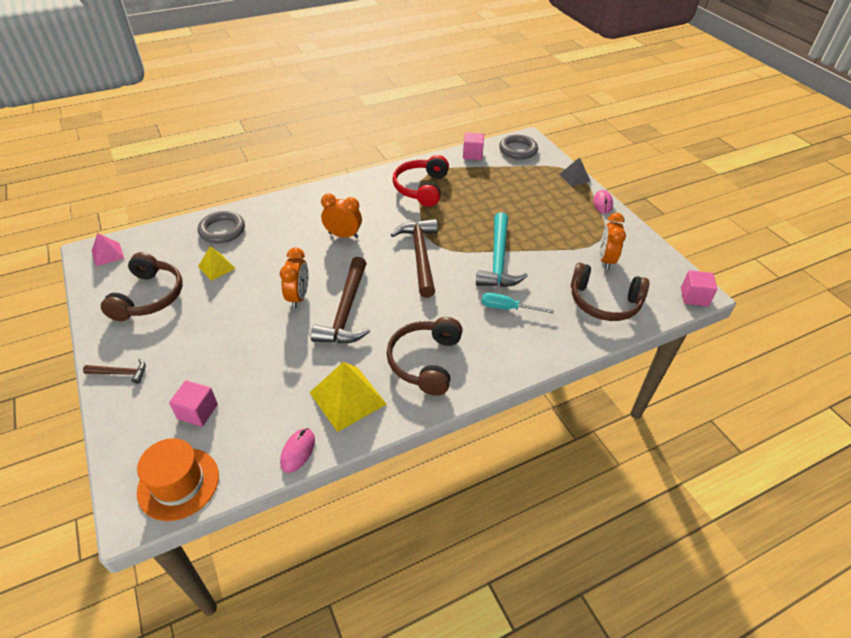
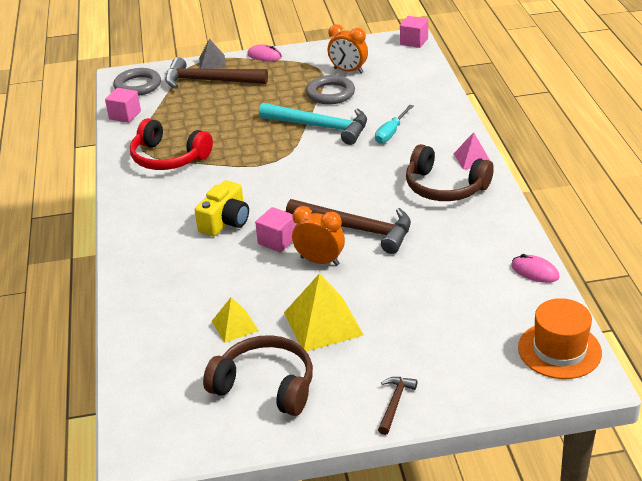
camera: 70 degrees left, 10 degrees down
(107, 254) = (152, 434): pink pyramid -> pink pyramid (472, 159)
(197, 411) = (470, 338): pink cube -> pink cube (277, 241)
(222, 230) = (159, 321): grey ring -> grey ring (330, 93)
(343, 235) = (225, 222): orange clock -> yellow camera
(347, 398) = (478, 237): yellow pyramid -> yellow pyramid (323, 323)
(420, 255) = (289, 172): brown hammer -> brown hammer (209, 81)
(604, 302) = (403, 83): brown headphones -> none

